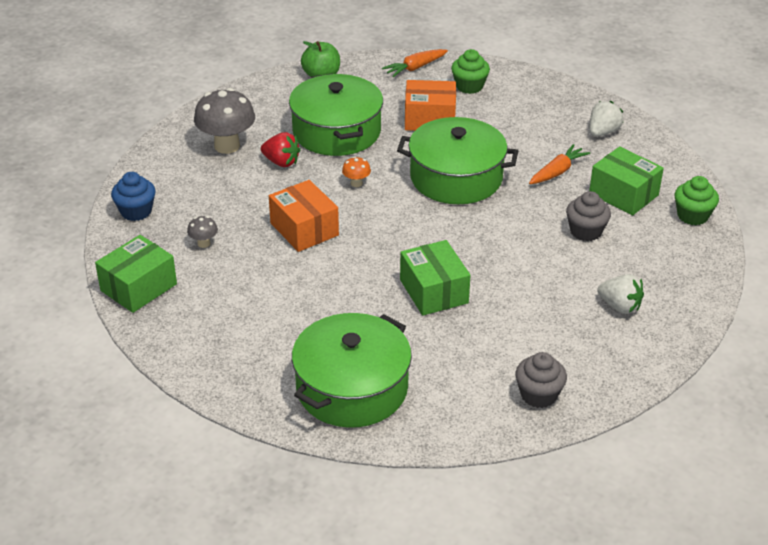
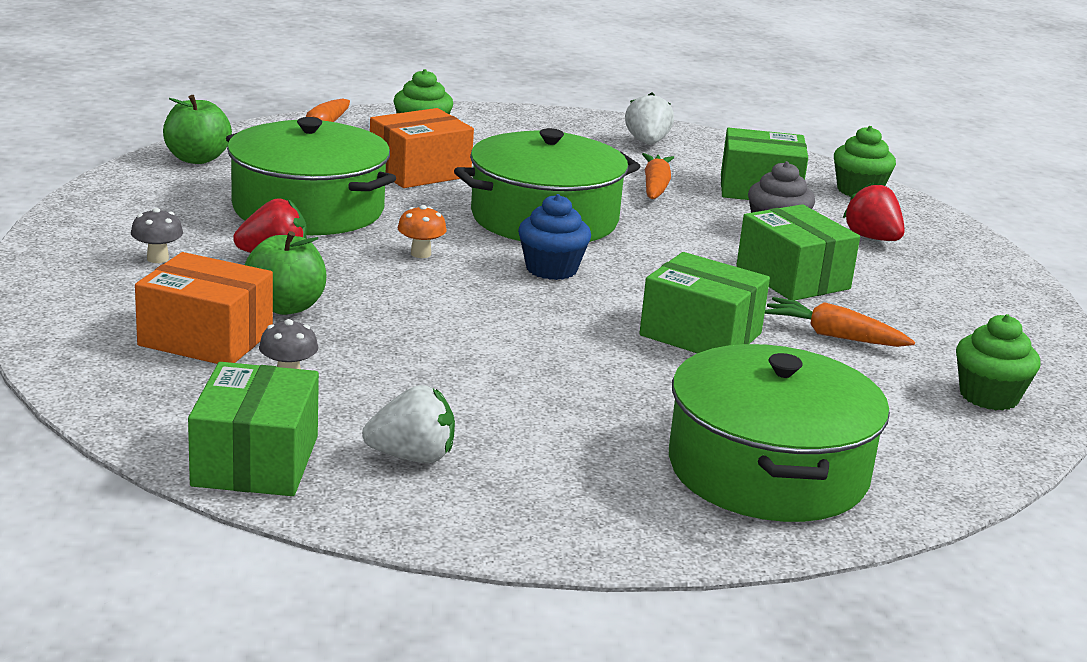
camera: 40 degrees left, 15 degrees down
(136, 211) = (109, 369): blue cupcake -> blue cupcake (551, 269)
(227, 146) = (157, 258): grey mushroom -> grey mushroom, size x0.46
(250, 198) = (285, 307): none -> green apple
(304, 229) = (422, 319): orange box -> orange box (205, 338)
(508, 320) = (833, 335): none -> orange carrot
(538, 395) = (988, 396): grey cupcake -> green cupcake
(544, 271) = (792, 278): none -> green box
(620, 306) = (925, 287): white strawberry -> white strawberry (412, 457)
(642, 257) = (872, 238): none -> red strawberry

